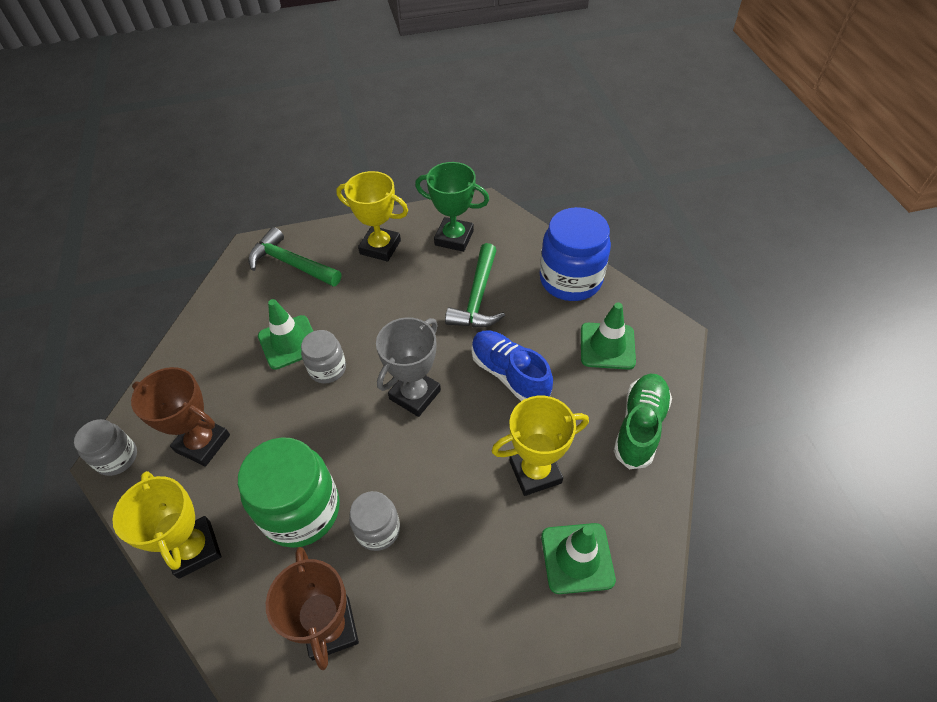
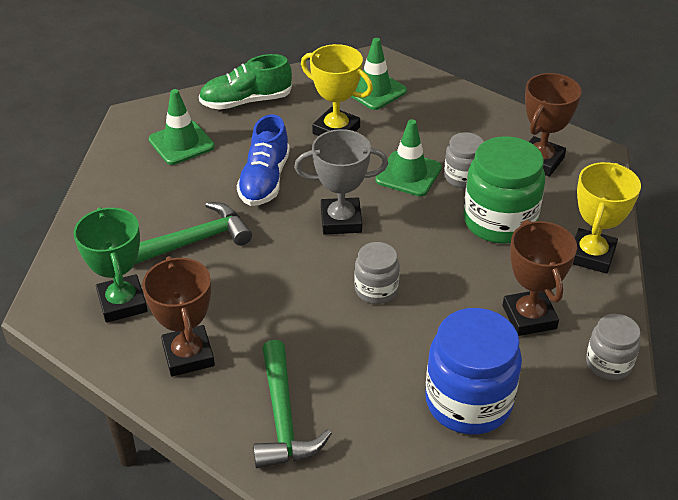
camera: 130 degrees left, 10 degrees down
(289, 342) = (379, 338): green traffic cone -> green traffic cone (408, 174)
(380, 247) = (188, 355): yellow trophy -> brown trophy
(570, 280) = (117, 194): blue jar -> blue jar (468, 402)

